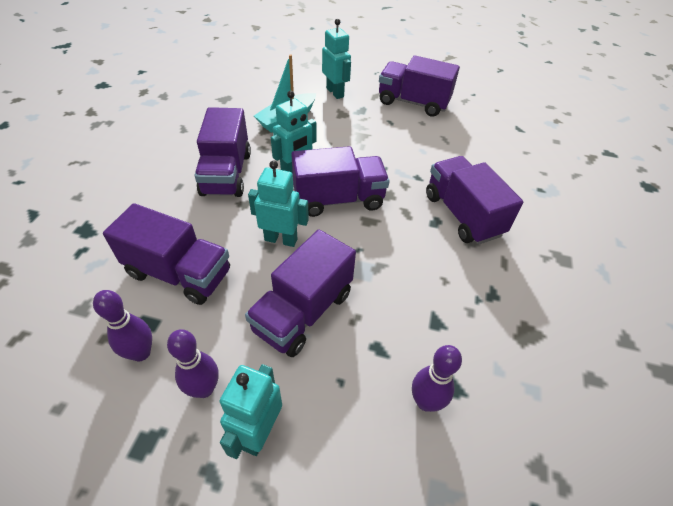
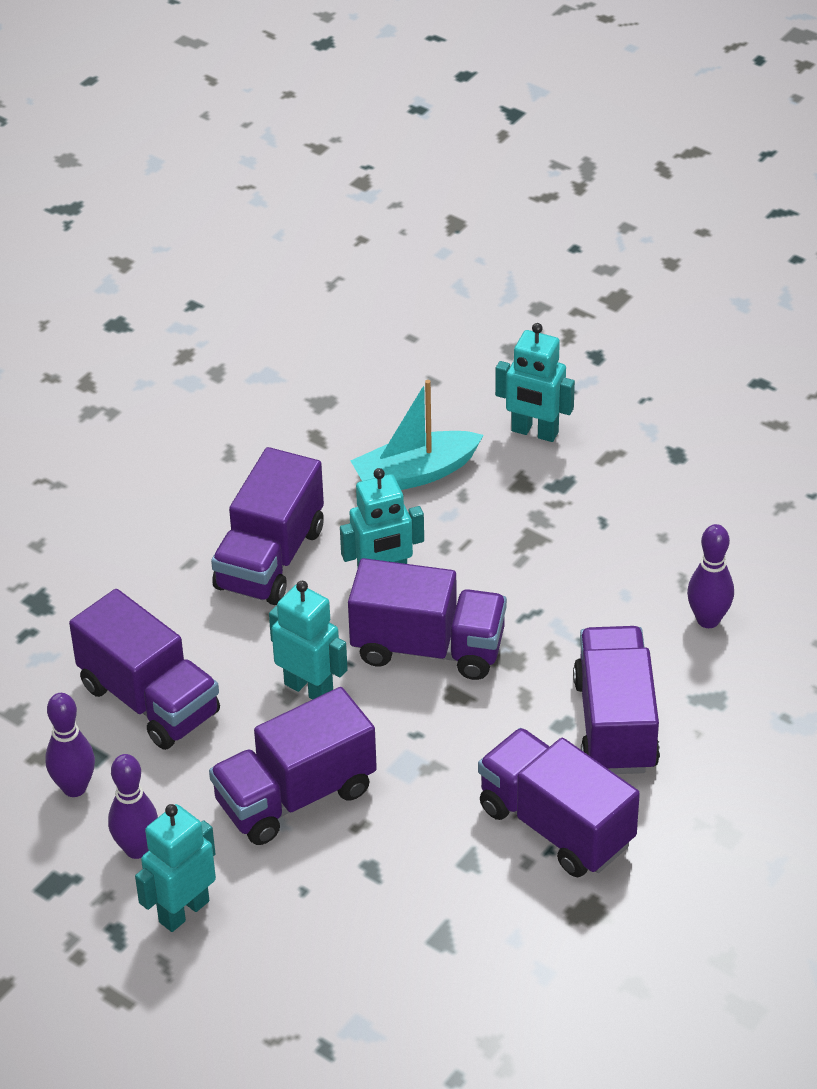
camera: 25 degrees right, 5 degrees down
(335, 92) = (534, 432): turquoise robot -> turquoise robot turned 120 degrees clockwise
(413, 103) = (673, 488): purple truck -> purple truck (556, 826)
(425, 402) = (396, 942): purple bowling pin -> purple bowling pin (708, 620)

